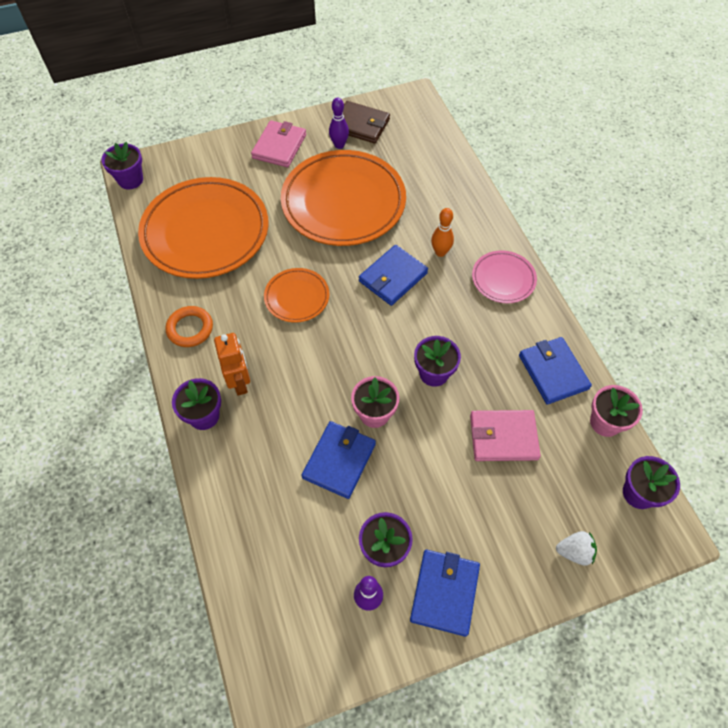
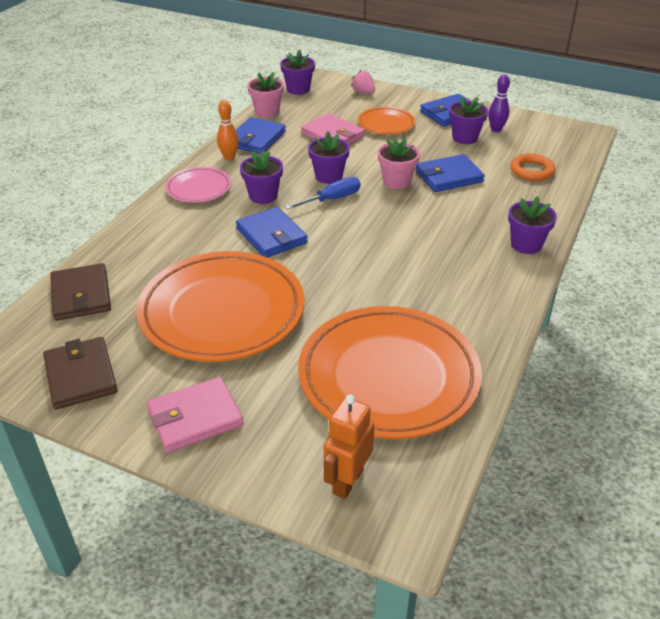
camera: 135 degrees left, 20 degrees down
(130, 180) = (419, 511): purple flower pot -> purple flower pot (263, 196)
(190, 328) = (486, 304): orange ring -> orange ring (532, 171)
(240, 382) = (477, 247): orange robot -> orange robot (347, 481)
(297, 297) = (366, 269): orange plate -> orange plate (386, 124)
(339, 145) = (137, 370): purple bowling pin -> none
(393, 277) = (271, 236): blue wallet -> blue wallet turned 60 degrees clockwise
(398, 347) = (331, 199): none -> blue screwdriver
(433, 156) = (81, 295): none -> brown wallet
(440, 252) = (210, 227): orange bowling pin -> orange bowling pin (229, 157)
(574, 552) = (363, 93): white strawberry -> pink strawberry

